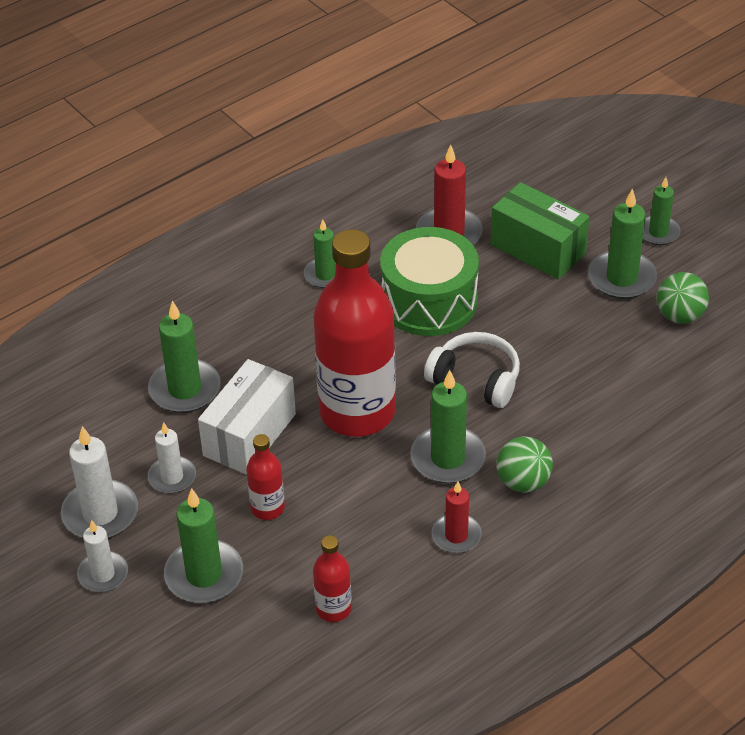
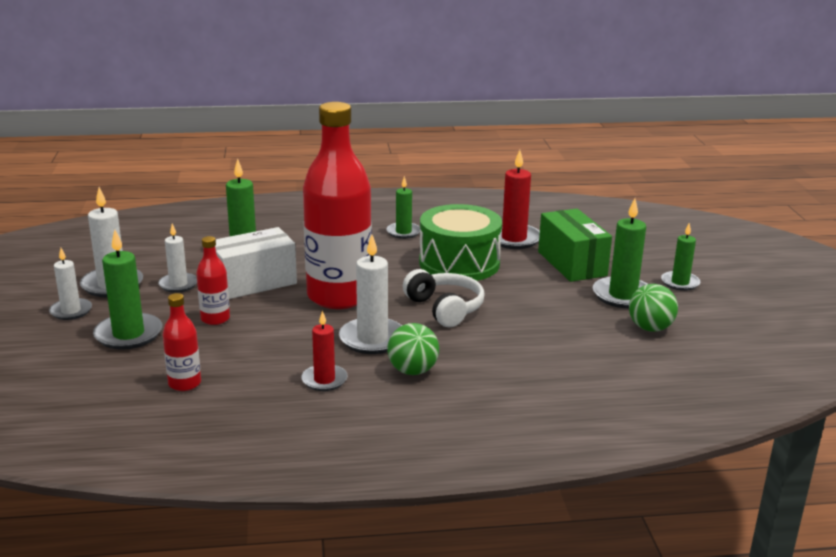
camera: 30 degrees right, 20 degrees down
(448, 458) = (372, 339): green candle -> white candle

